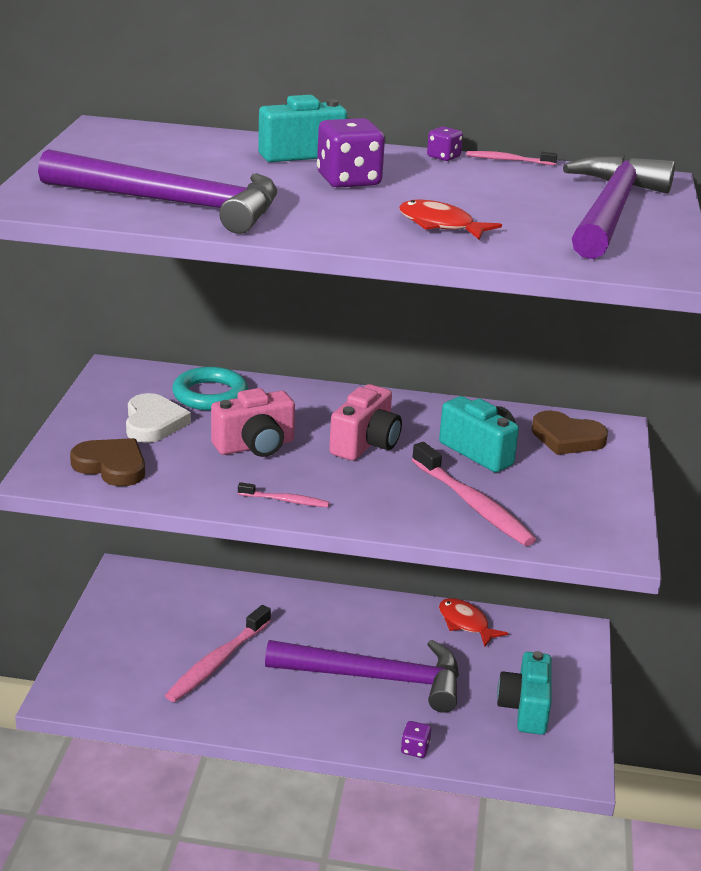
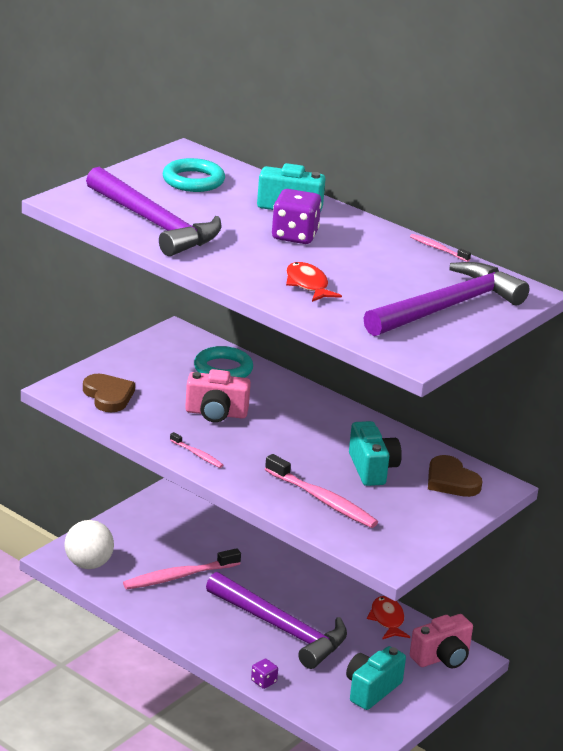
camera: 30 degrees right, 0 degrees up
(104, 689) = (88, 564): none -> white ball
(153, 423) = (164, 376): white heart -> none
(155, 152) = (193, 180): none -> turquoise ring
(365, 444) = (295, 437): pink camera -> pink camera (442, 657)
(443, 157) = (392, 234): purple dice -> none
(473, 504) = (322, 500): pink toothbrush -> pink toothbrush turned 45 degrees counterclockwise

